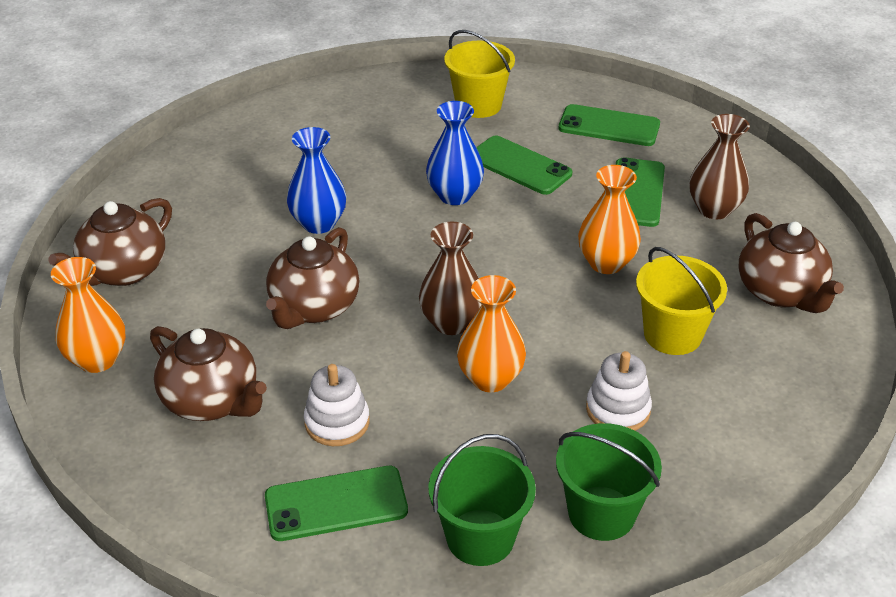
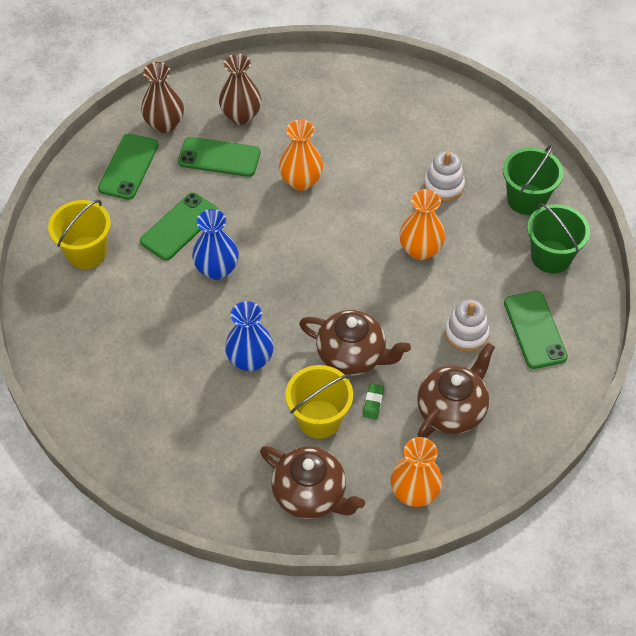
camera: 90 degrees left, 15 degrees up
(238, 325) = (373, 403): none -> green eraser
(451, 322) = (366, 271): brown vase -> brown vase (164, 124)
(672, 334) = (374, 152): yellow bucket -> yellow bucket (319, 419)
(781, 292) = (332, 93): brown teapot -> none

